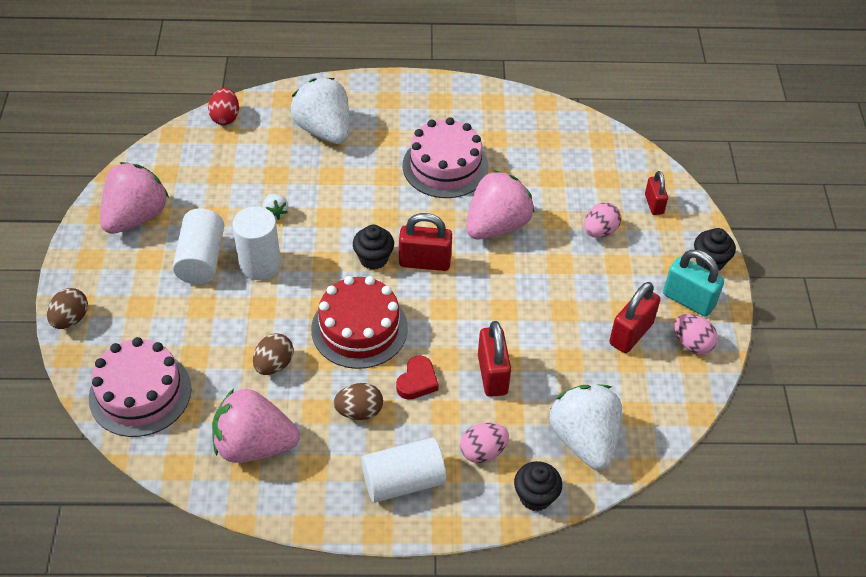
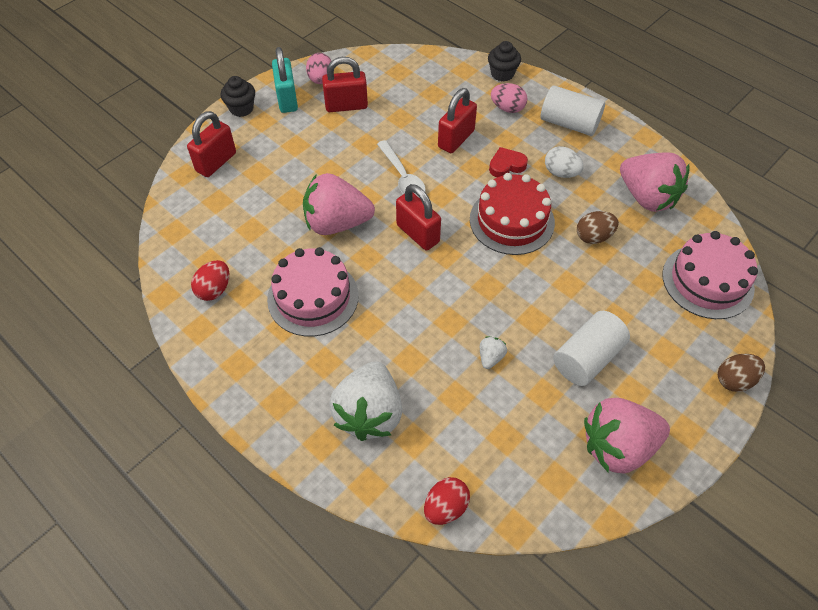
camera: 135 degrees left, 5 degrees up
(260, 264) = (542, 319): white cylinder -> none
(359, 411) = (561, 173): brown egg -> white egg
(373, 258) = (451, 262): black cupcake -> none
(494, 301) = (402, 177): none -> white spoon
(517, 126) = (214, 289): none -> red egg
(584, 439) = (444, 79): white strawberry -> none
(599, 231) = (276, 171): pink egg -> none
(654, 204) = (216, 162): red padlock -> red padlock, size x1.59

